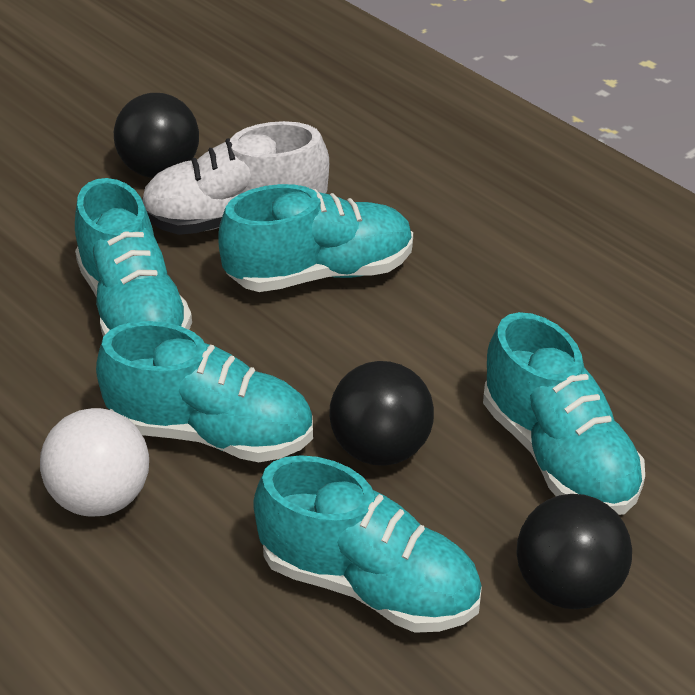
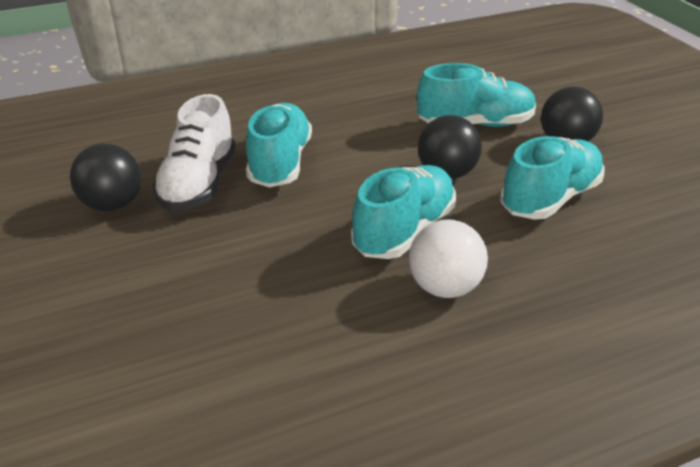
camera: 70 degrees left, 5 degrees down
(133, 310) = (262, 242): turquoise shoe -> none

